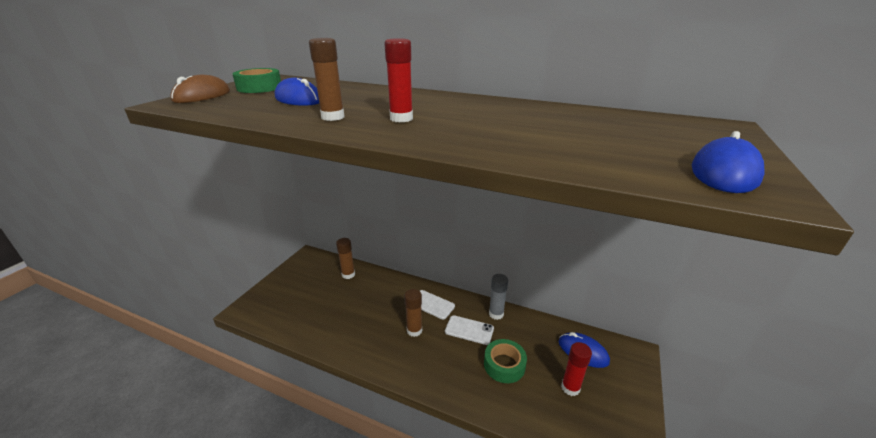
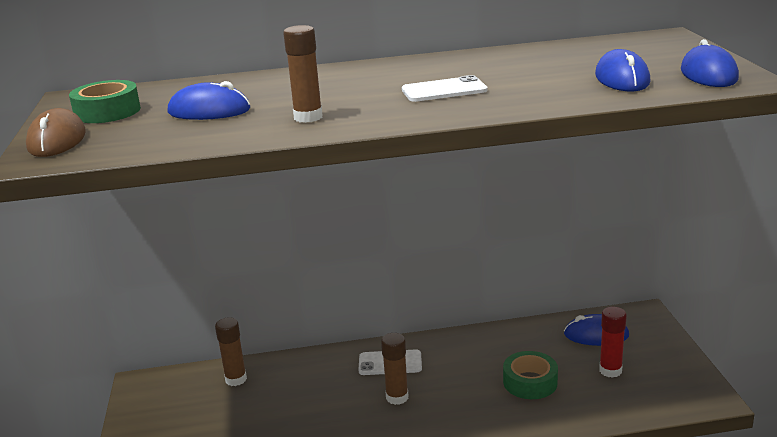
camera: 30 degrees left, 5 degrees down
(401, 119) = (385, 100): red glue stick -> none
(469, 330) = (461, 368): white phone -> white phone (444, 90)
(496, 314) = (476, 340): grey glue stick -> none
(617, 152) = (622, 79): none -> blue mouse

